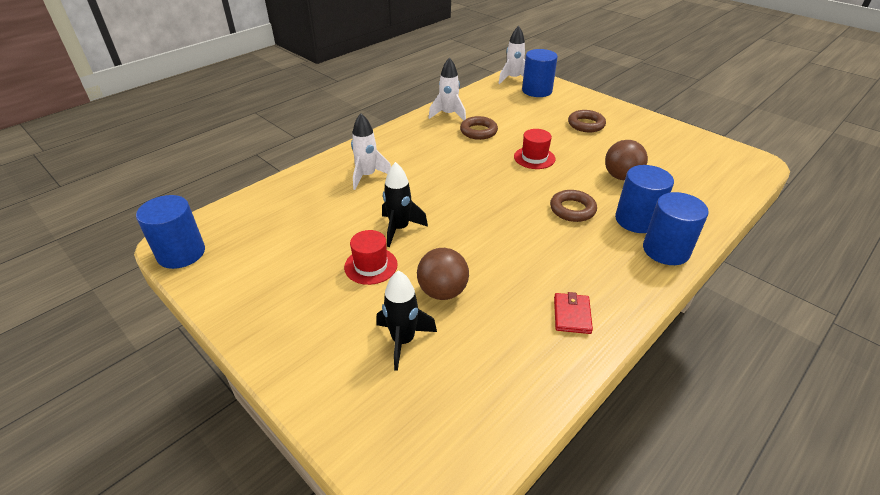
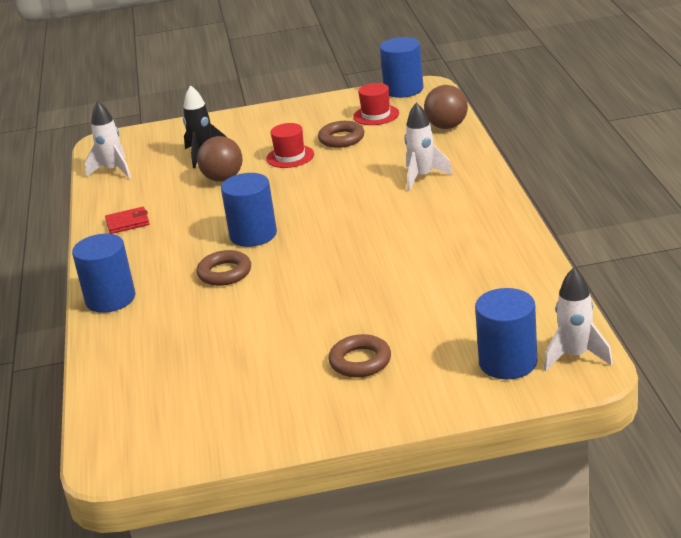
camera: 130 degrees right, 10 degrees down
(399, 229) = (318, 177): black rocket -> none
(448, 115) = (508, 258): white rocket -> white rocket (113, 170)
(478, 131) = (439, 267): brown ring -> brown ring (341, 139)
(534, 158) = (335, 286): red hat -> red hat (376, 115)
(572, 315) = (127, 223): red wallet -> red wallet turned 60 degrees counterclockwise
(621, 177) = (228, 330): brown ball -> brown ball (447, 126)
(636, 220) = (161, 303): blue cylinder -> blue cylinder (253, 235)

